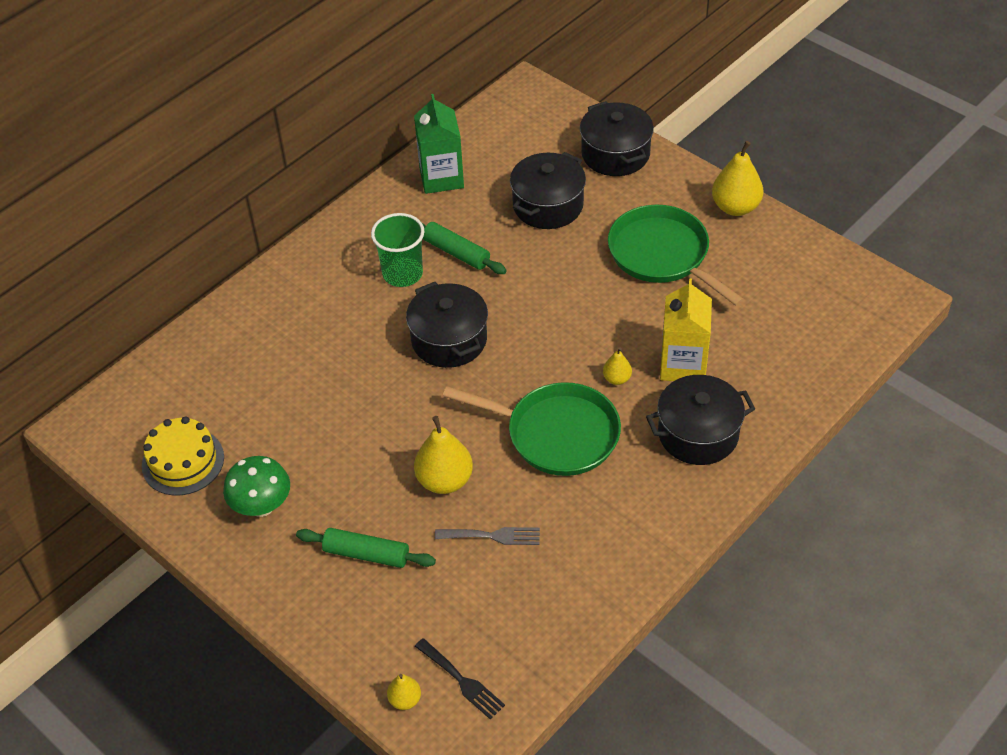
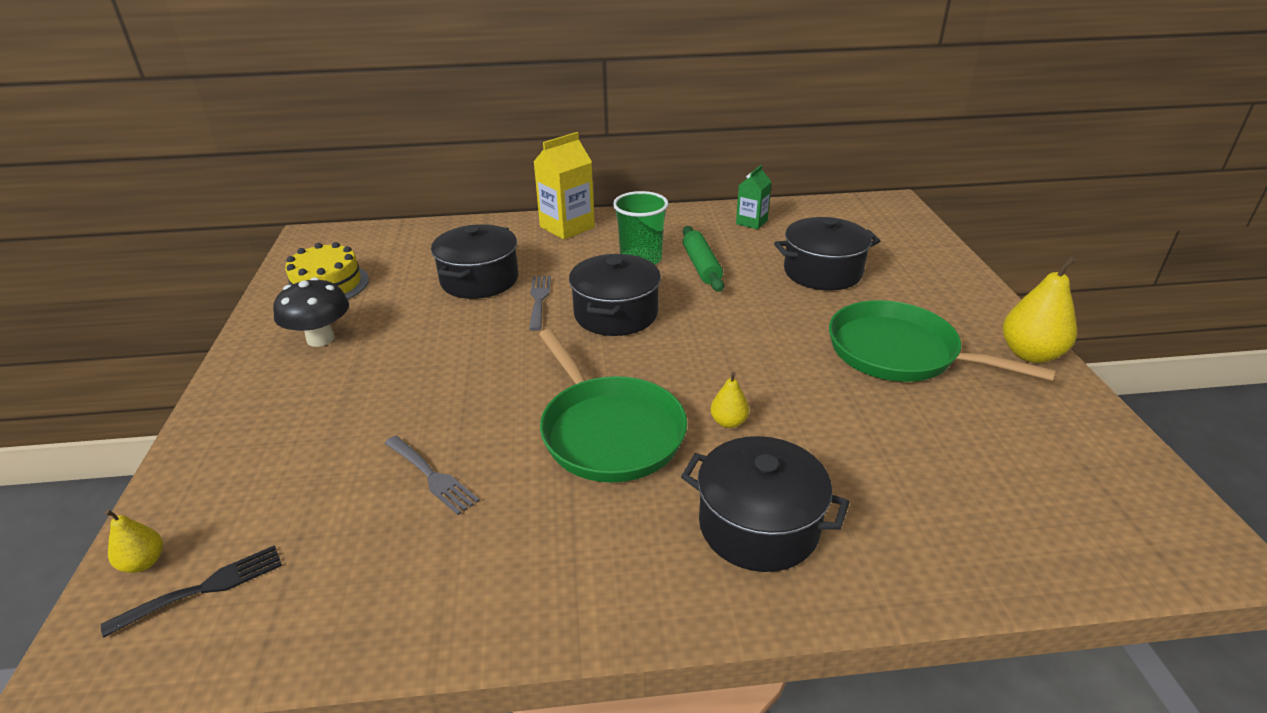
camera: 40 degrees right, 15 degrees down
(262, 506) = (320, 339): green mushroom -> black mushroom
(366, 554) = (323, 418): green rolling pin -> none
(376, 363) = (539, 299): none -> grey fork
(441, 177) = (751, 222): green carton -> green carton, size x0.61
(445, 480) = (464, 405): yellow pear -> none
(462, 681) = (205, 588): black fork -> black fork turned 120 degrees counterclockwise
(615, 154) = (932, 267): black pot -> black pot (479, 280)
(662, 255) = (899, 352): green pan -> green pan turned 60 degrees counterclockwise
(683, 365) = (817, 450): yellow carton -> yellow carton (567, 227)

